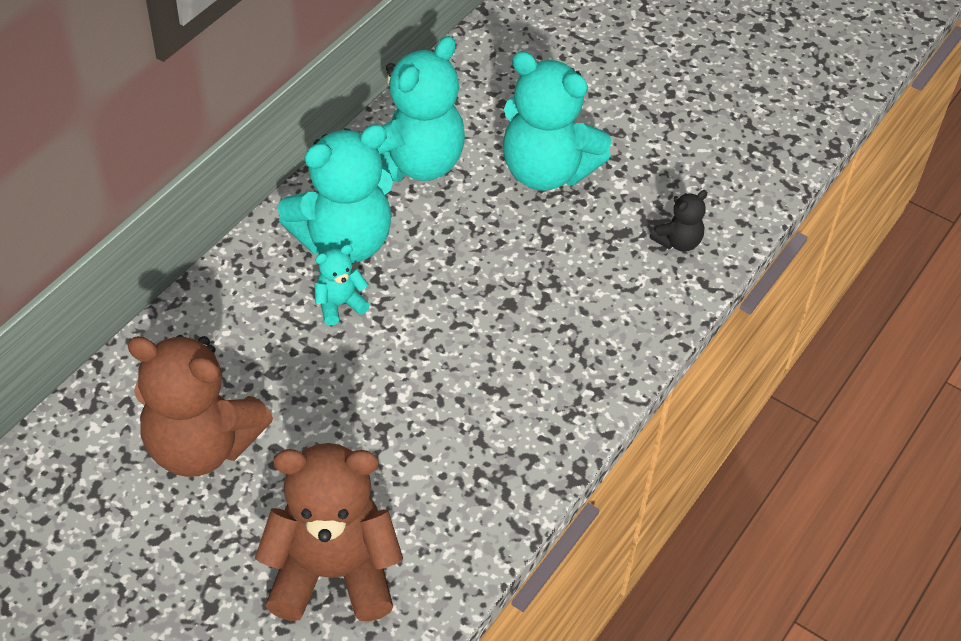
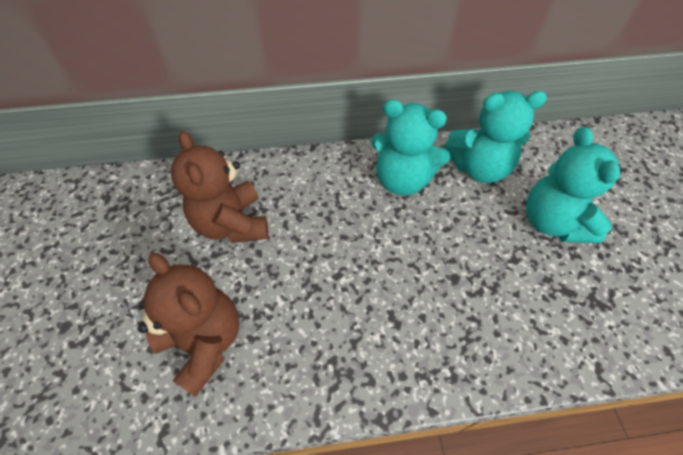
camera: 50 degrees right, 5 degrees up
(339, 304) = (366, 208): turquoise teddy bear -> none
(678, 242) = (604, 327): black teddy bear -> none

